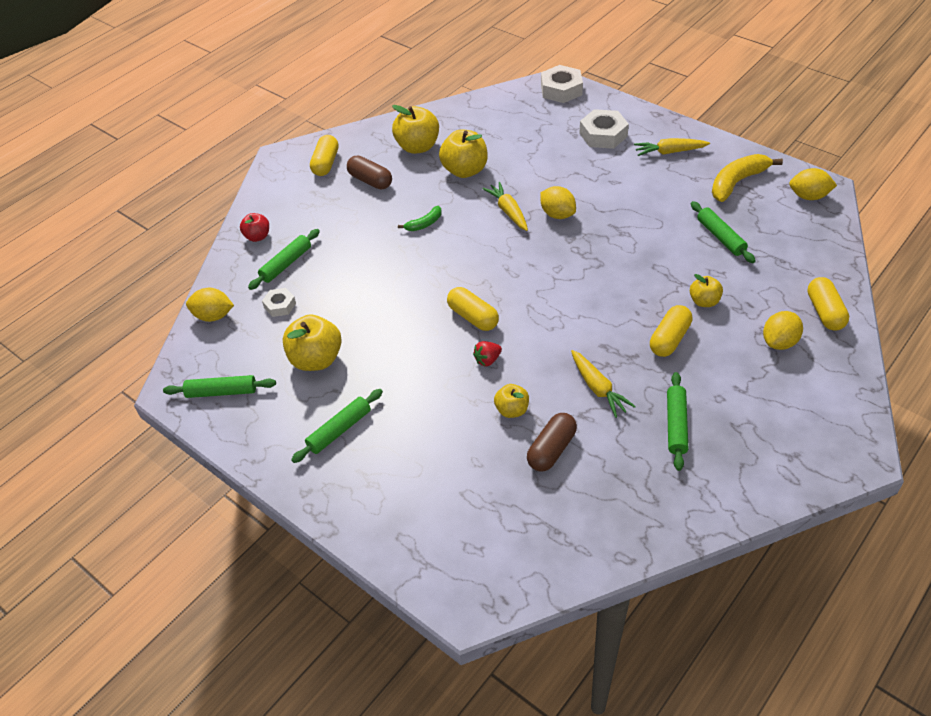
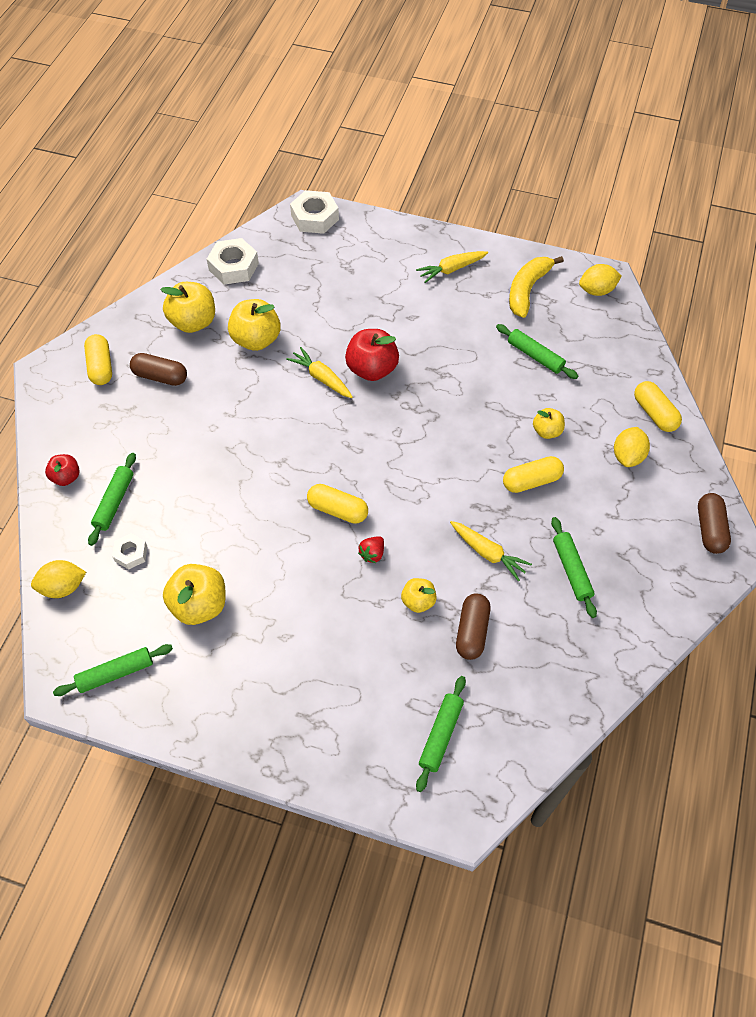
camera: 25 degrees left, 10 degrees up
(339, 430) = (260, 677): green rolling pin -> green rolling pin (441, 735)
(424, 224) = (241, 415): green banana -> none
(557, 214) = (372, 369): yellow lemon -> red apple
(603, 135) = (379, 263): white nut -> white nut (233, 267)
(669, 339) = (531, 481): yellow capsule -> yellow capsule turned 60 degrees clockwise
(841, 428) = (710, 529): none -> brown capsule

